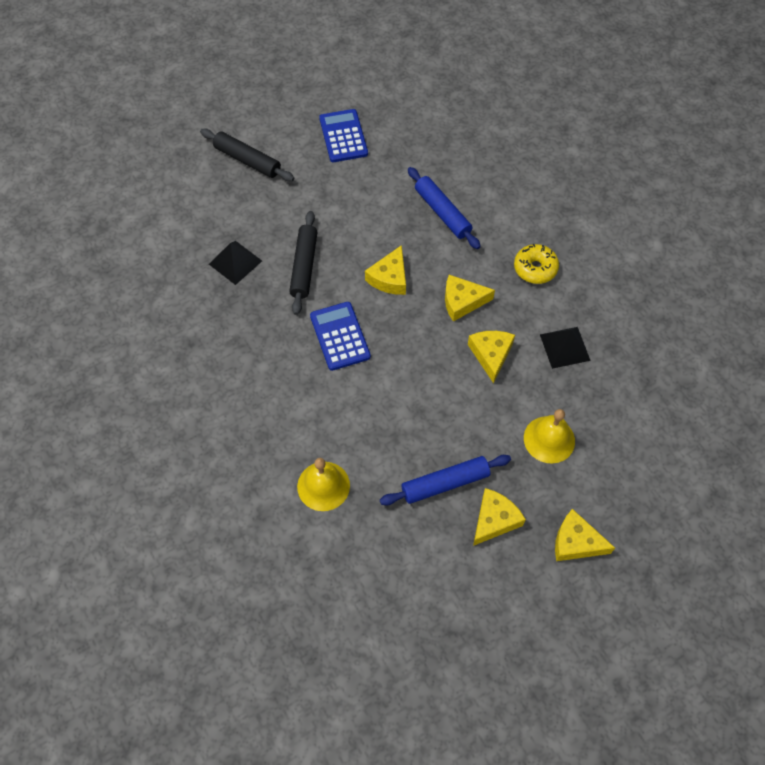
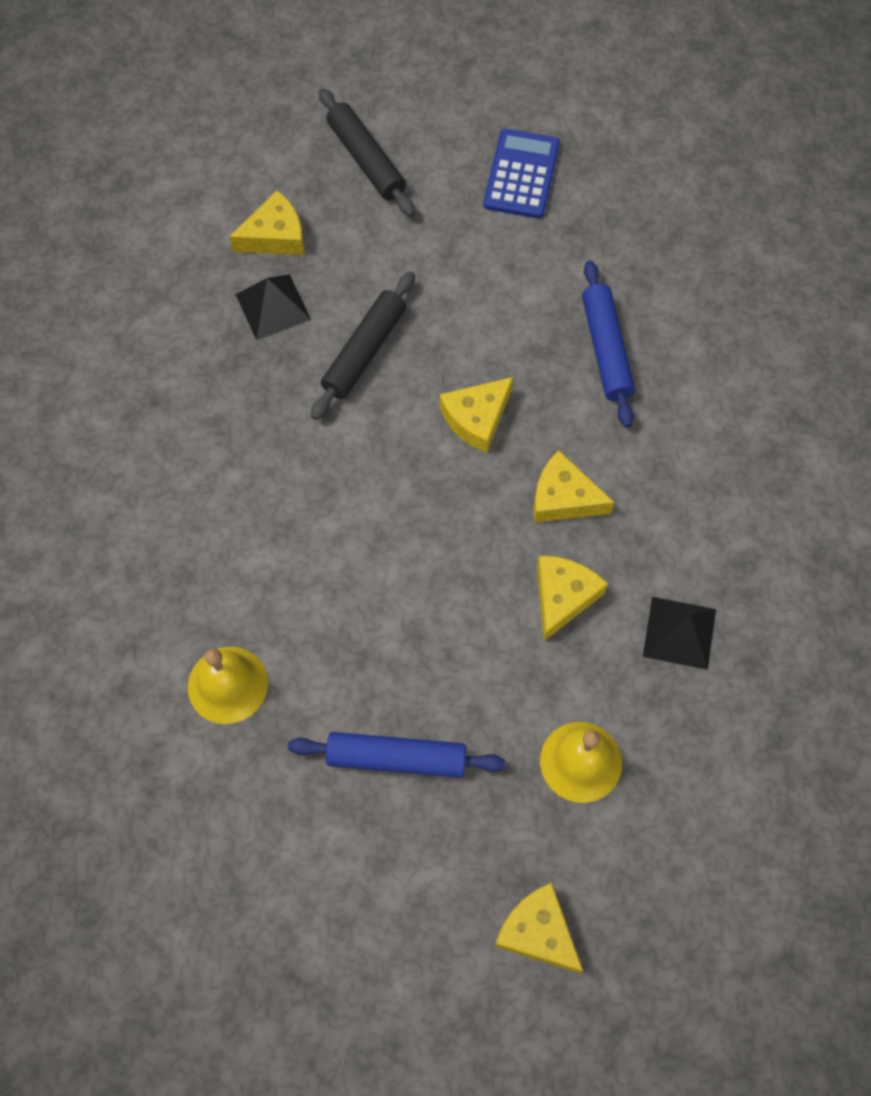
camera: 25 degrees right, 5 degrees up
(340, 336) = (361, 476): blue calculator -> none
(494, 520) = (438, 844): yellow cheese -> yellow cheese (275, 236)
(535, 268) = (699, 492): yellow donut -> none

